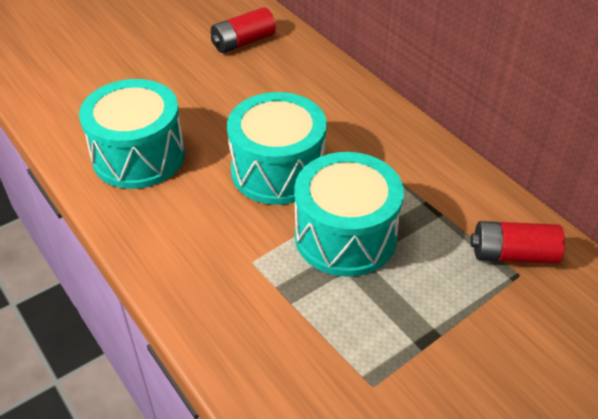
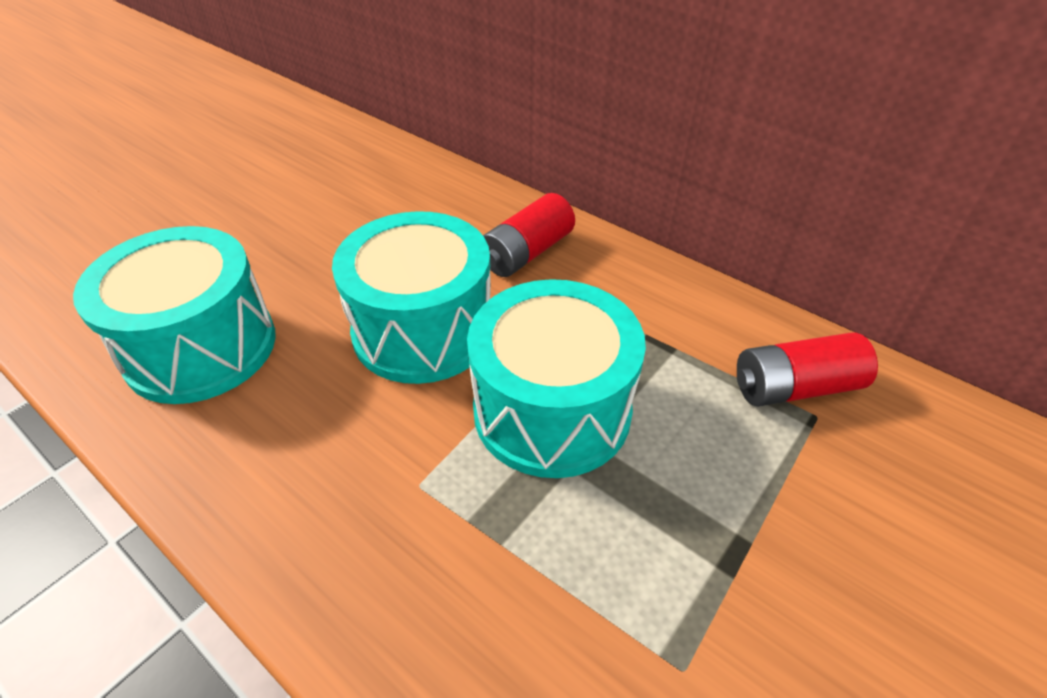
camera: 15 degrees left, 0 degrees up
(243, 42) = (332, 167): red battery -> red battery (527, 253)

